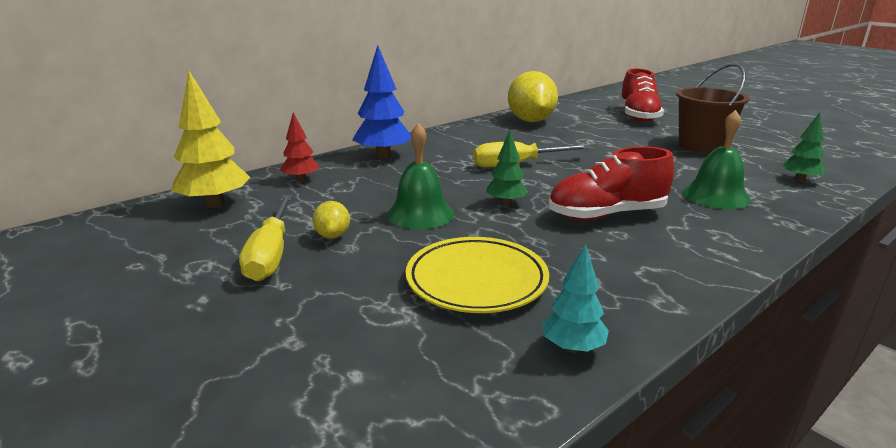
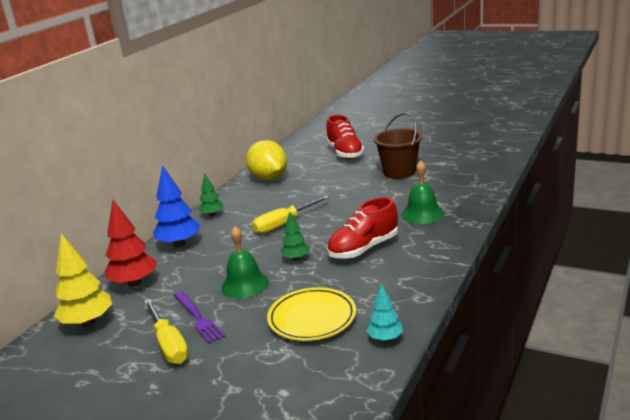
camera: 20 degrees left, 0 degrees up
(301, 179) = (134, 283): red tree -> red tree, size x1.73
(333, 235) = (198, 318): yellow lemon -> purple fork
(799, 180) = (467, 186): green tree -> green tree (212, 214)

